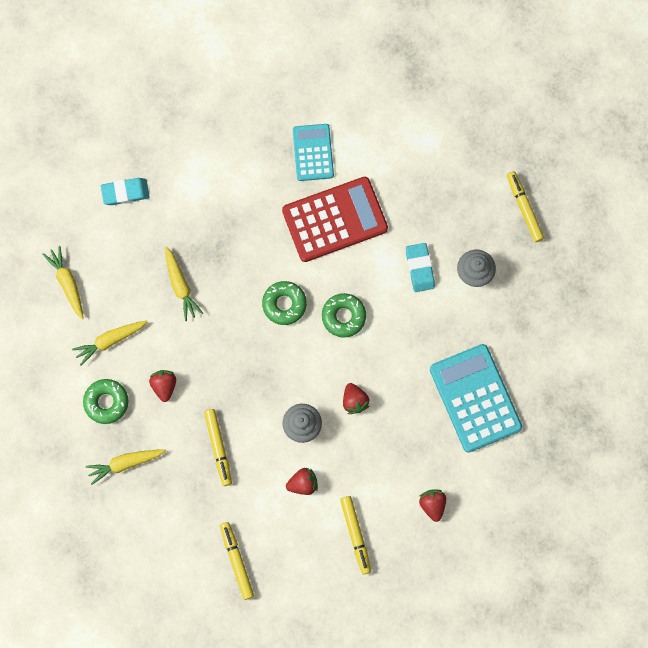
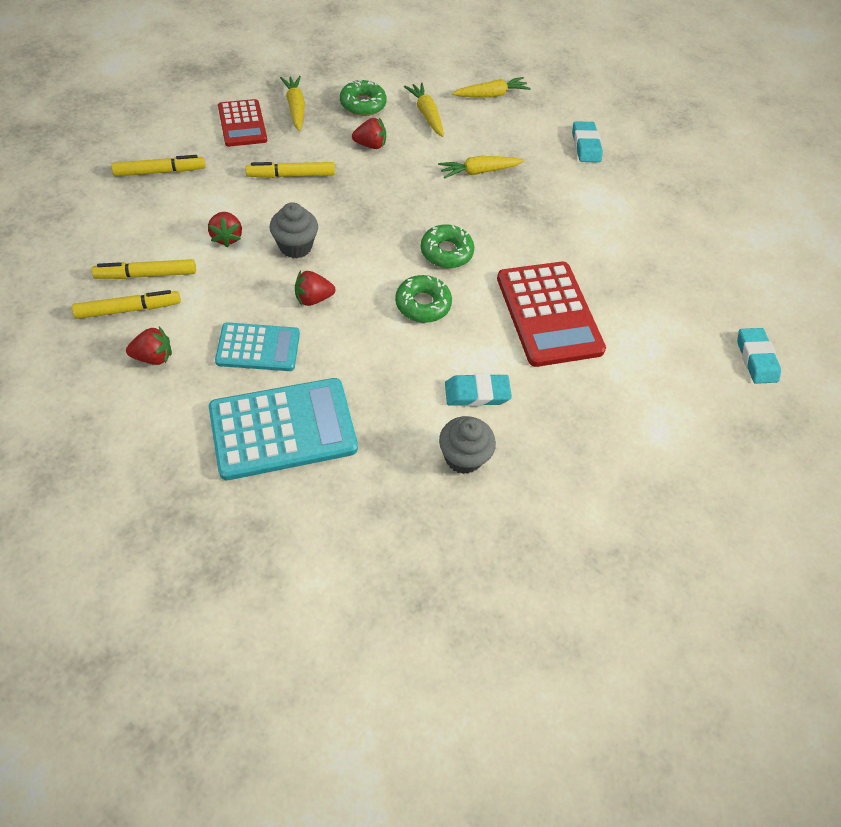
camera: 90 degrees right, 20 degrees down
(158, 507) = (242, 124): none -> red calculator
(313, 152) = (636, 305): turquoise calculator -> turquoise calculator (258, 347)
(348, 66) = (756, 359): none -> turquoise eraser
(524, 208) = (557, 541): yellow marker -> yellow marker (129, 309)

